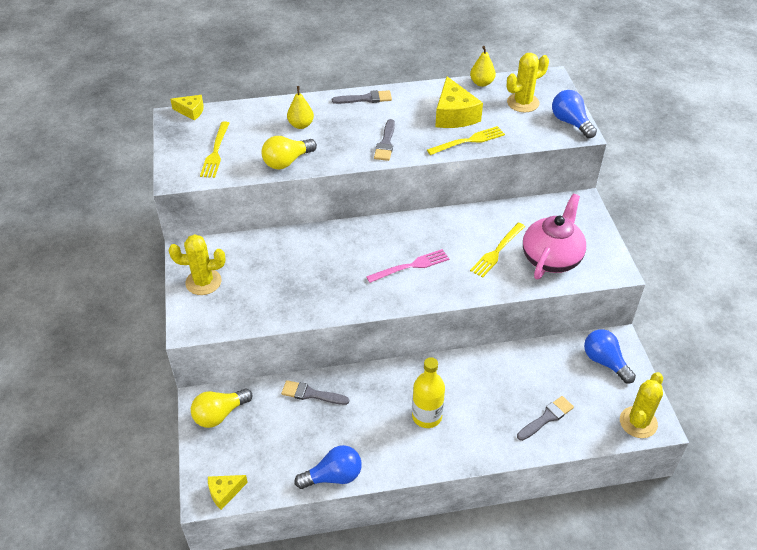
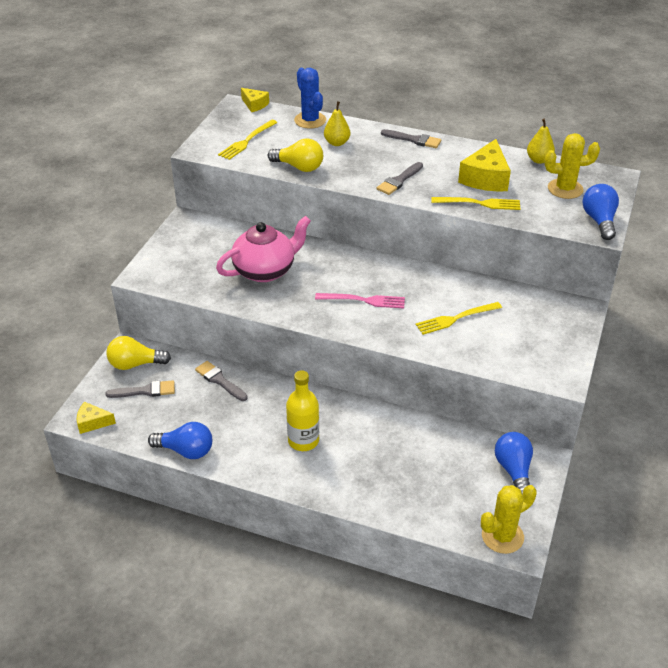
camera: 30 degrees right, 5 degrees down
(203, 282) = (179, 247): yellow cactus -> none
(257, 110) = (310, 120): none -> blue cactus
(287, 161) = (299, 167): yellow light bulb -> yellow light bulb turned 150 degrees counterclockwise
(546, 418) = (413, 491): grey brush -> grey brush (145, 391)
(551, 258) = (505, 344): pink teapot -> pink teapot (265, 270)

